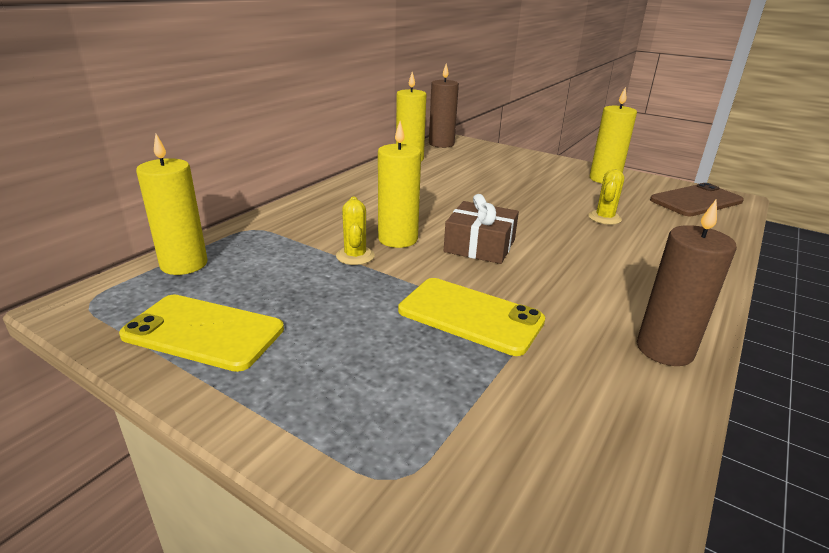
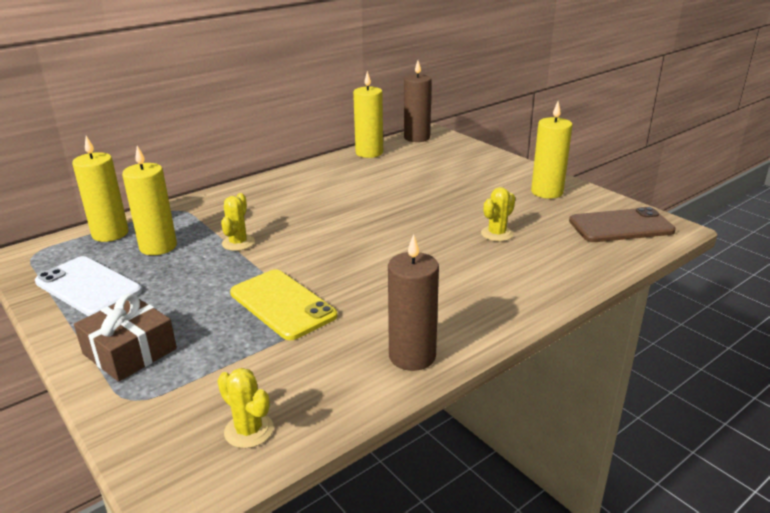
camera: 20 degrees right, 0 degrees up
(204, 332) = (88, 286): yellow phone -> white phone
(398, 239) = (285, 232): yellow candle -> yellow candle (158, 247)
(479, 246) = (349, 247): brown gift -> brown gift (130, 351)
(588, 485) = (249, 430): none -> yellow cactus

